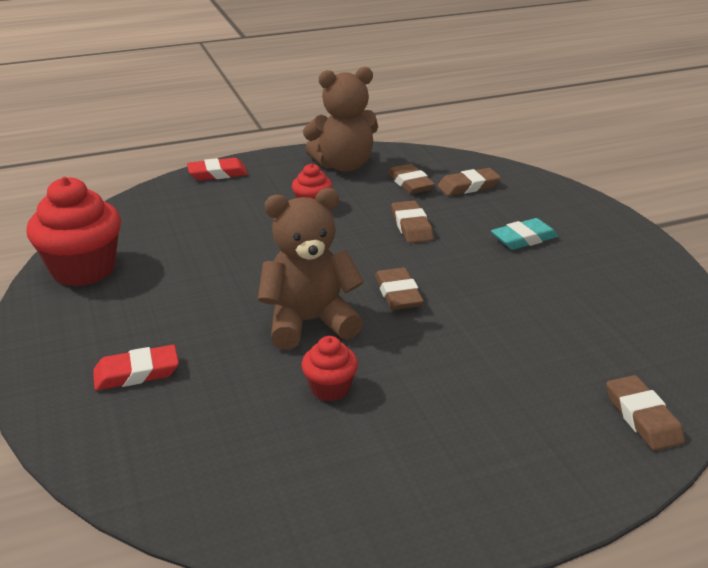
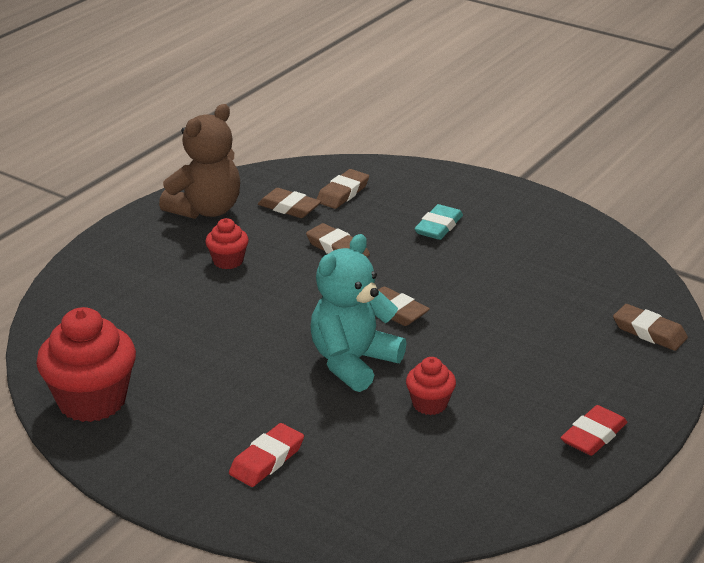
camera: 35 degrees left, 0 degrees up
(217, 173) = (92, 261): red eraser -> red eraser (593, 435)
(309, 322) = (353, 362): brown teddy bear -> turquoise teddy bear

